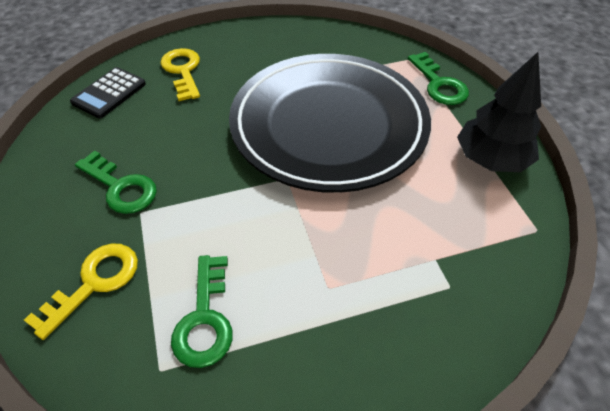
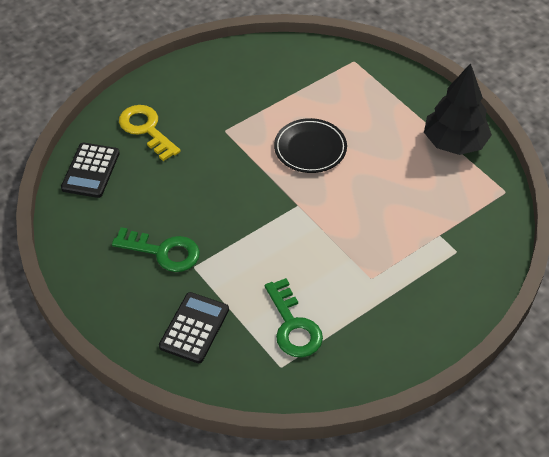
camera: 20 degrees left, 0 degrees up
(94, 283) = (194, 328): yellow key -> black calculator
(329, 126) = (310, 149): black plate -> black plate, size x0.41
(439, 84) = (388, 82): green key -> none

